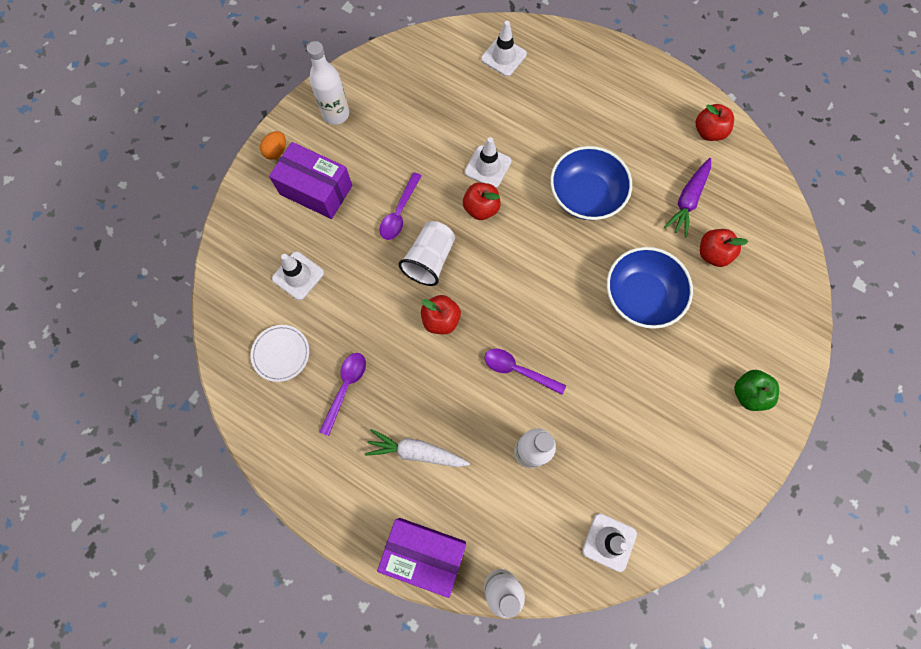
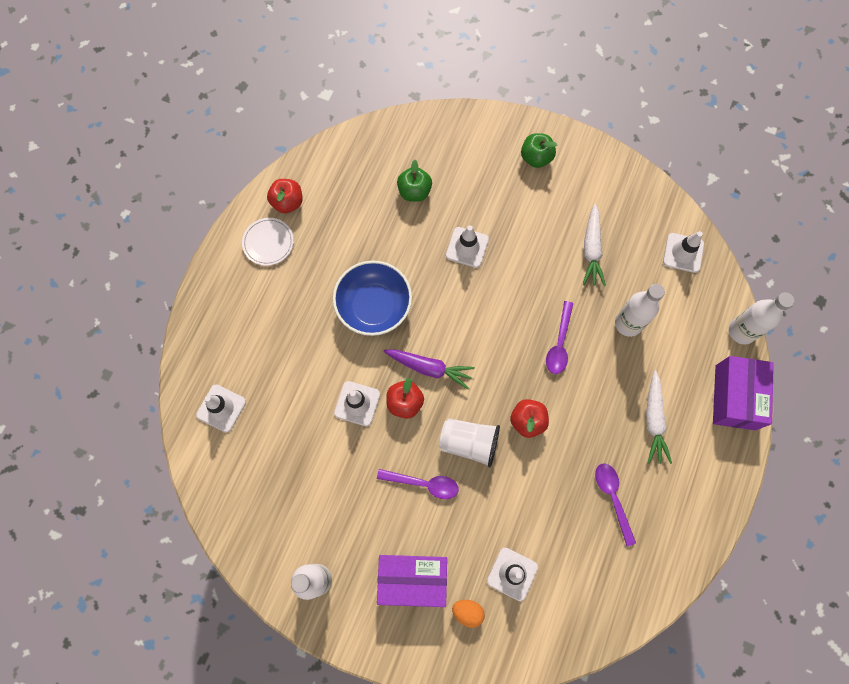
camera: 100 degrees left, 0 degrees up
(276, 151) = (373, 637): orange egg -> orange egg (467, 612)
(281, 353) = (595, 570): white plate -> white plate (268, 242)
(316, 190) = (412, 579): purple box -> purple box turned 75 degrees clockwise
(346, 387) = (612, 497): purple spoon -> purple spoon turned 60 degrees clockwise
(624, 431) = (591, 250): none -> white carrot
(641, 296) = (467, 247): blue bowl -> white traffic cone
(687, 201) = (364, 216): purple carrot -> purple carrot (429, 368)
(712, 254) = (414, 191): red apple -> green apple

